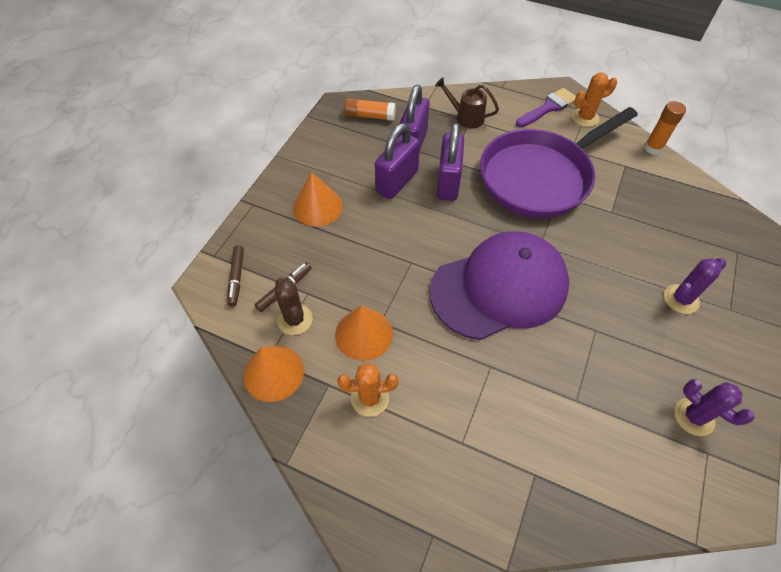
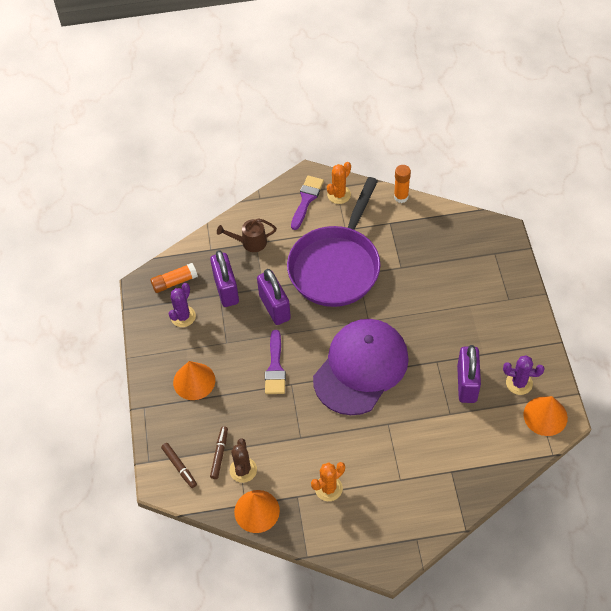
camera: 30 degrees left, 0 degrees up
(295, 319) = (243, 470): brown cactus -> brown cactus turned 60 degrees clockwise
(364, 334) = (295, 451): orange cone -> orange cone (545, 416)
(397, 182) = (237, 328): purple padlock -> purple padlock (467, 384)
(407, 237) = (275, 367): none -> purple brush
(681, 299) = (476, 309): purple cactus -> purple cactus (183, 316)

